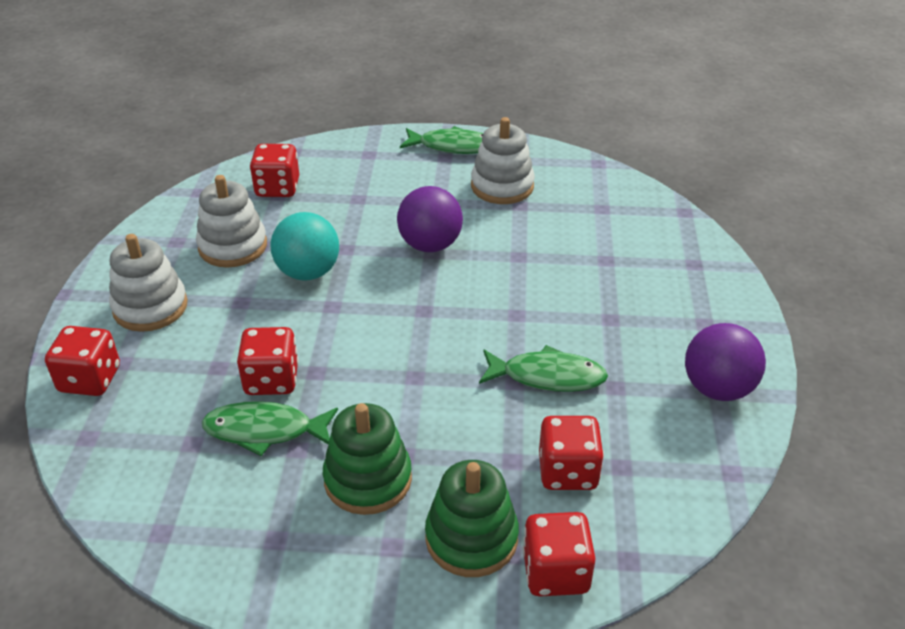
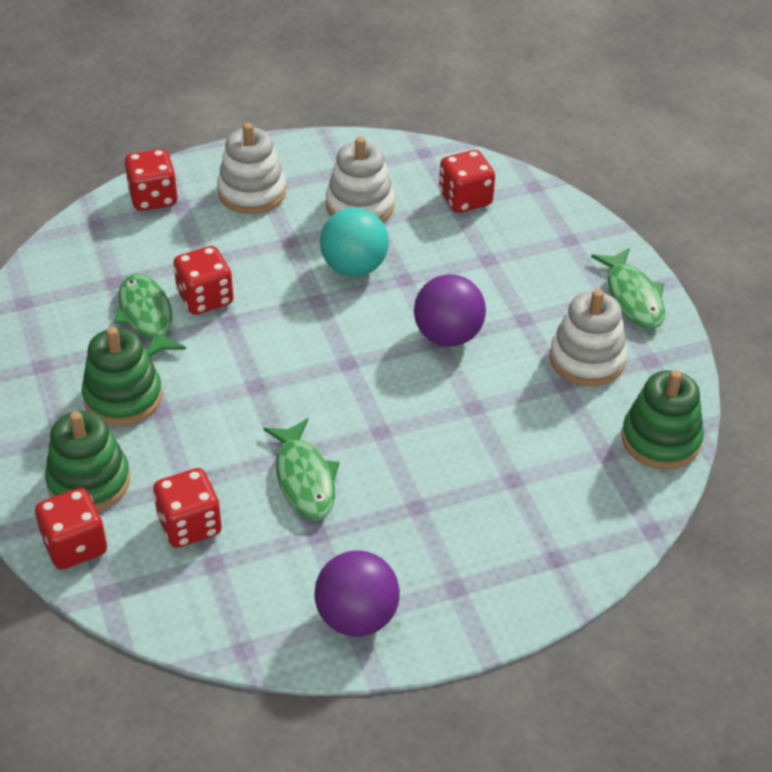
camera: 65 degrees right, 5 degrees up
(601, 180) = (660, 439): none -> green stacking toy

